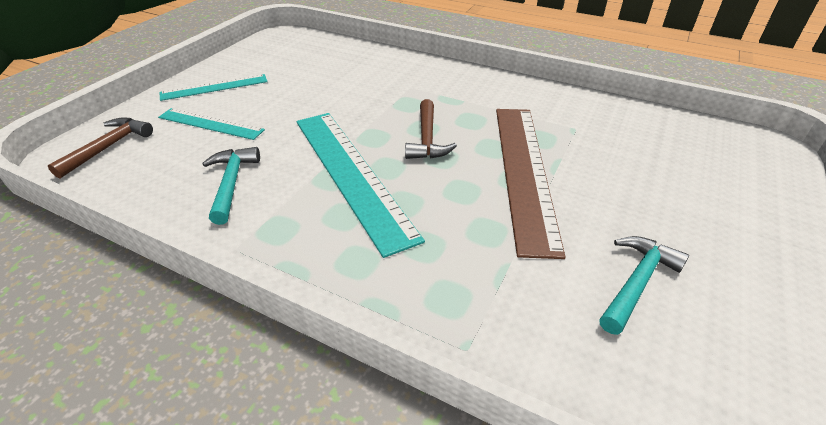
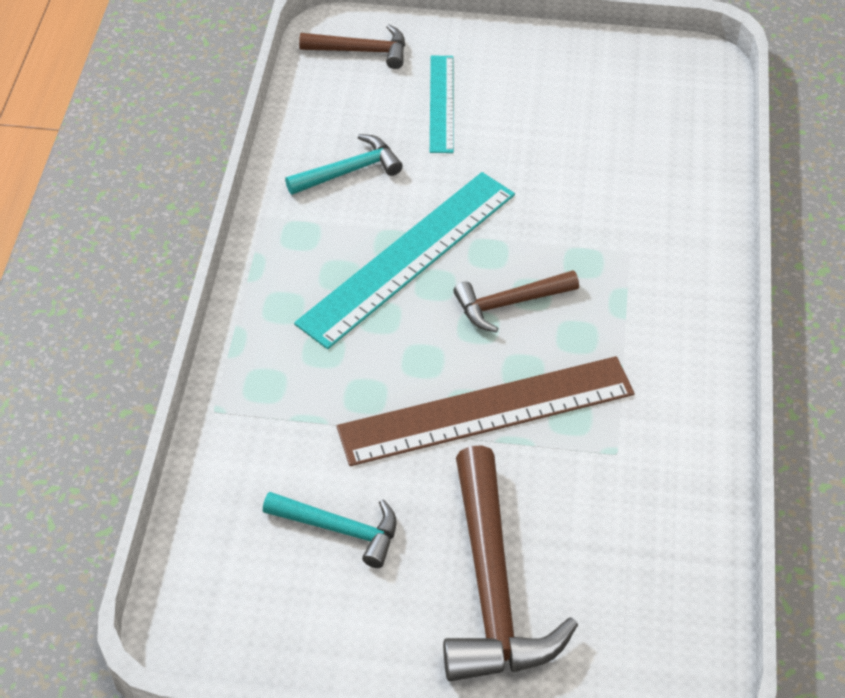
camera: 70 degrees right, 10 degrees up
(214, 87) = (519, 67): turquoise ruler -> none
(695, 207) = (492, 586): none -> brown hammer

